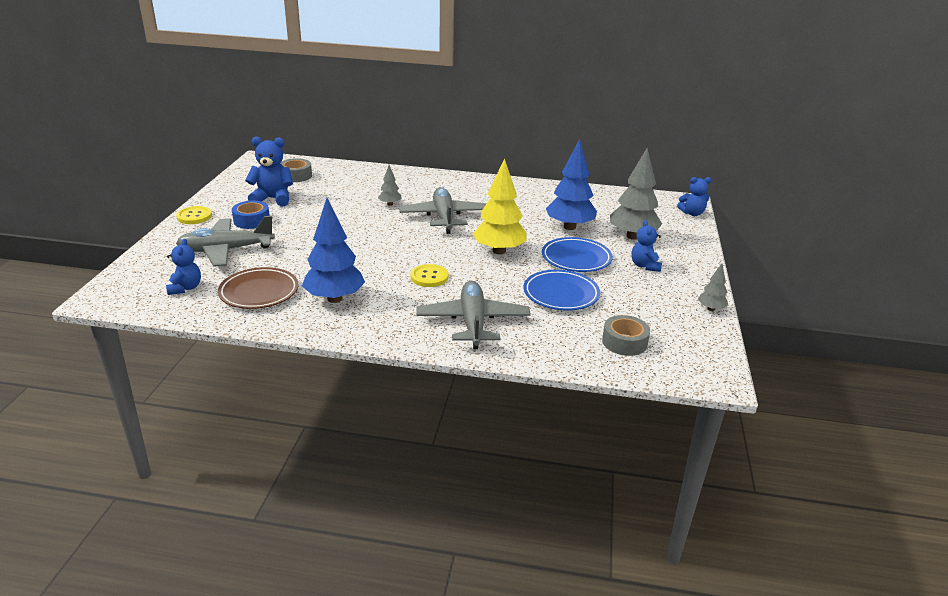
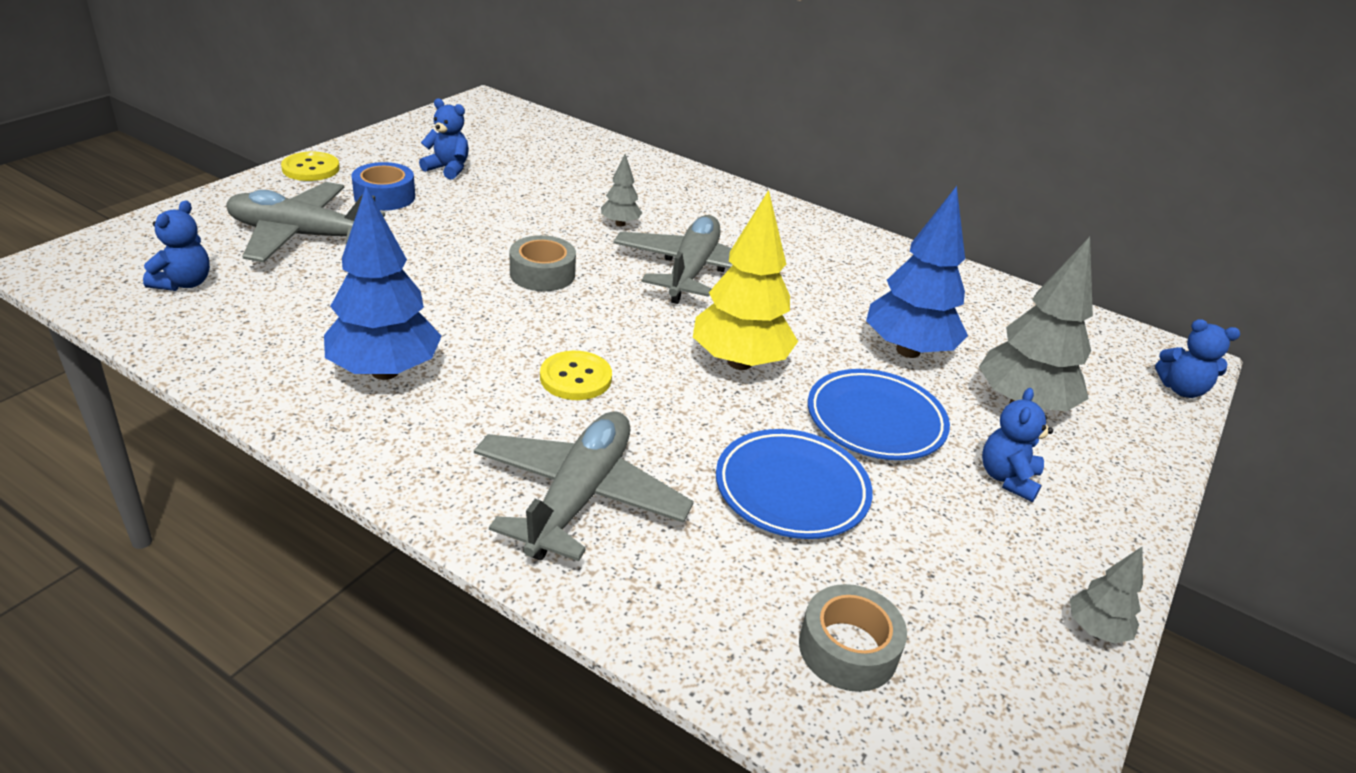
camera: 20 degrees right, 5 degrees up
(259, 292) = (281, 323): brown plate -> none
(273, 199) = (448, 169): blue teddy bear -> blue teddy bear, size x0.65
(296, 176) = (515, 140): grey tape -> grey tape (542, 274)

